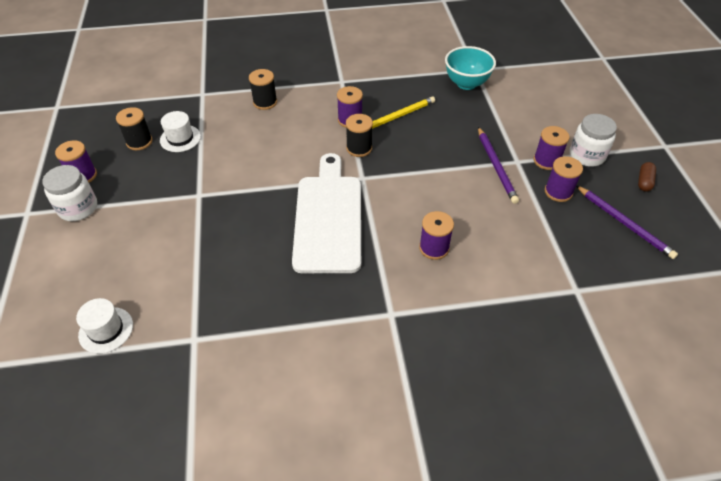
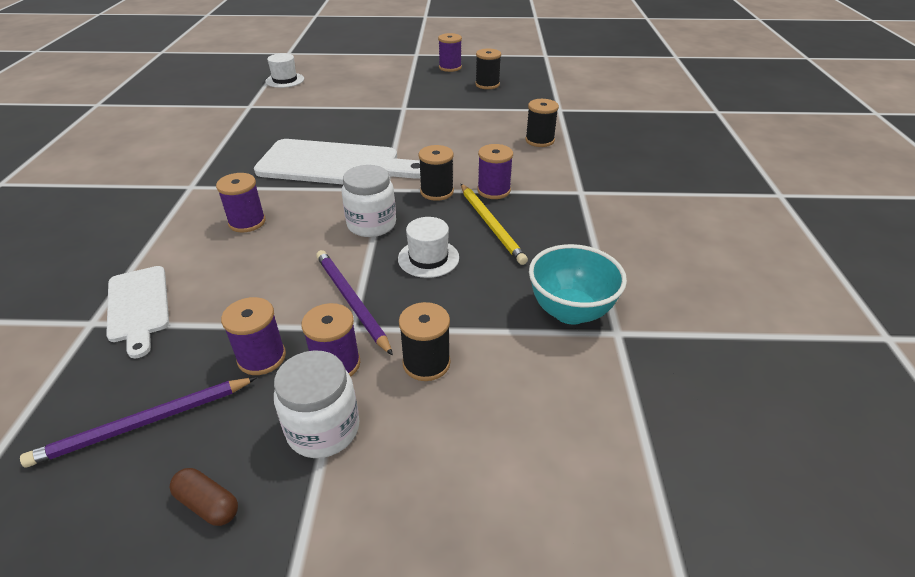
camera: 100 degrees right, 10 degrees down
(78, 208) = (412, 68): white jar -> white jar (371, 224)
(180, 138) = (487, 100): white hat -> white hat (428, 258)
(496, 166) = (351, 301): purple pencil -> purple pencil turned 60 degrees clockwise
(528, 128) = (426, 363): none -> black spool
(550, 271) = (138, 306): none -> white cutting board

